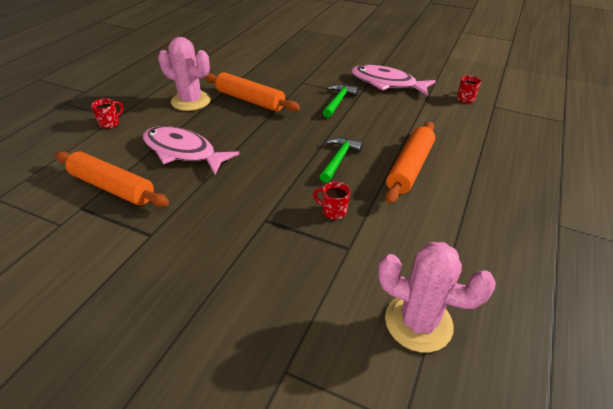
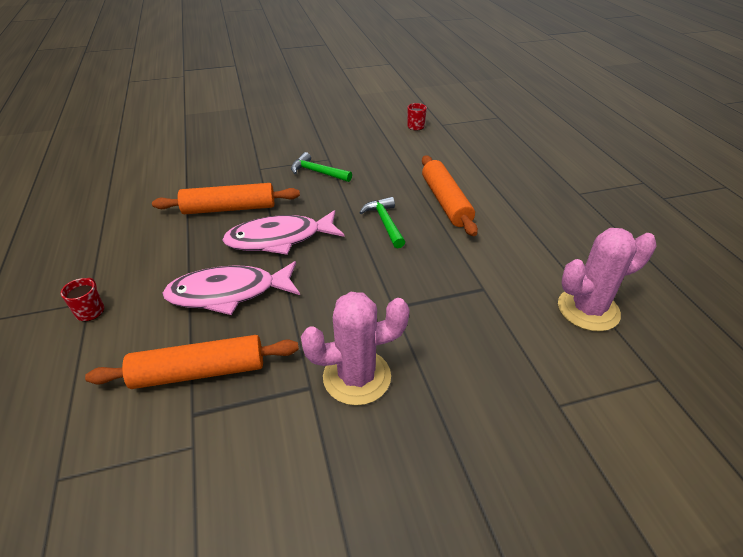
camera: 40 degrees left, 0 degrees up
(191, 101) = (162, 239): pink cactus -> pink cactus (357, 377)
(333, 211) = (436, 267): red mug -> none
(338, 101) = (317, 172): green hammer -> green hammer turned 45 degrees counterclockwise
(387, 83) = (338, 138): pink fish -> pink fish (279, 239)

